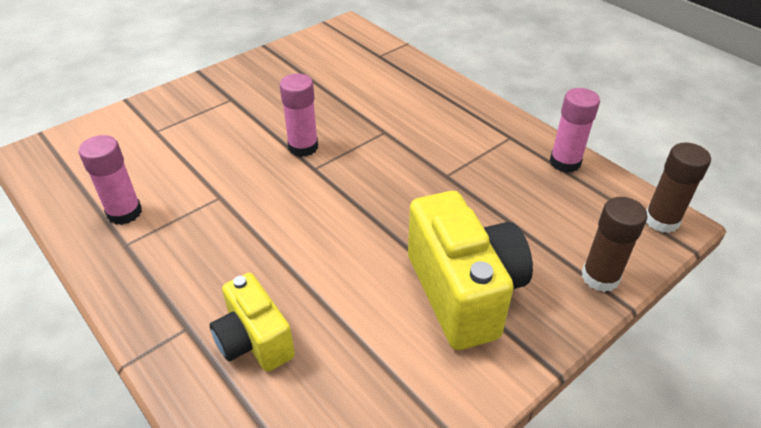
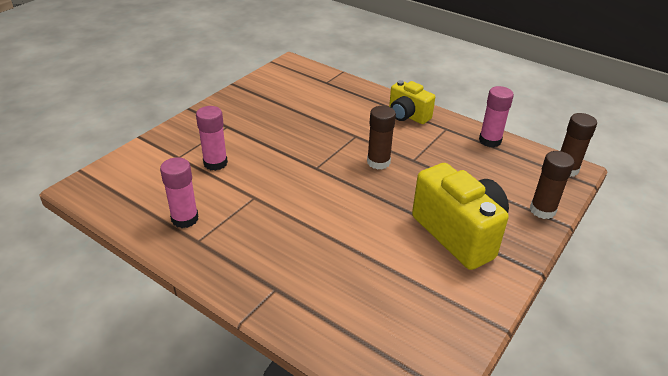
camera: 15 degrees left, 5 degrees down
(254, 341) = (330, 289): yellow camera -> yellow camera (407, 116)
(303, 147) = (300, 154): pink glue stick -> pink glue stick (215, 163)
(398, 172) = (378, 162): none -> brown glue stick

